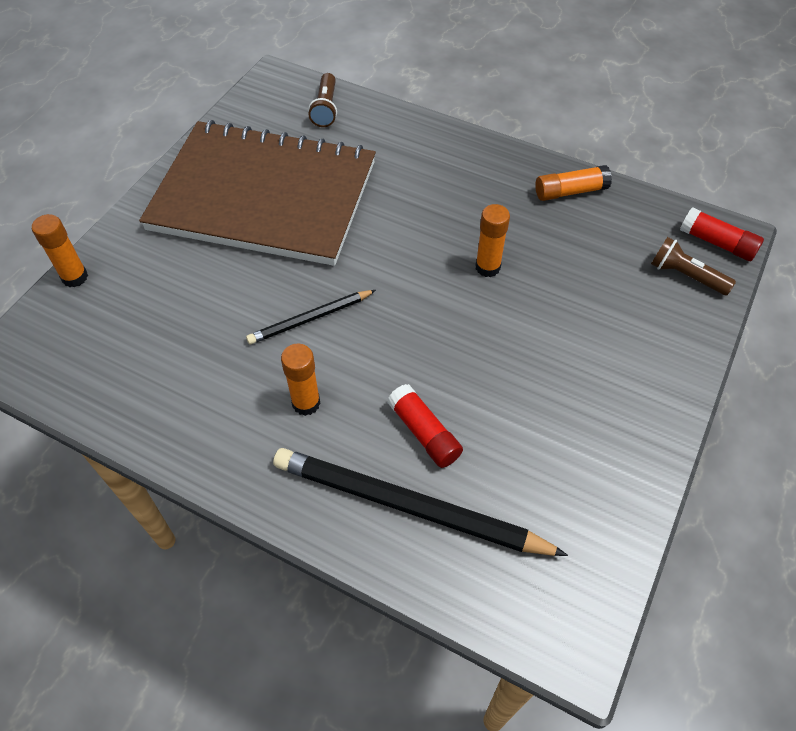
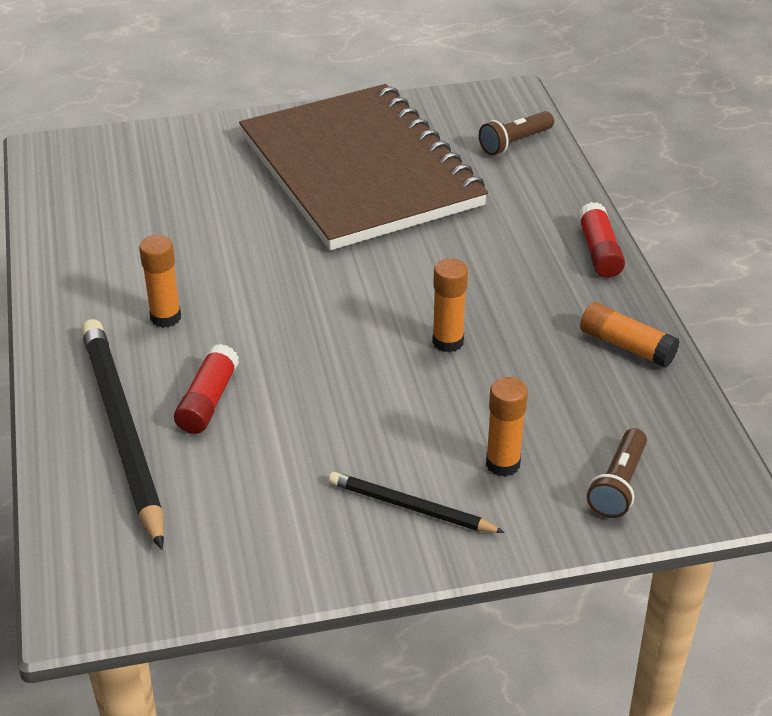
camera: 50 degrees right, 15 degrees down
(75, 277) = (155, 134): orange glue stick -> orange glue stick (503, 464)
(310, 318) = (256, 271): black pencil -> black pencil (411, 507)
(685, 276) = (618, 485): brown flashlight -> brown flashlight turned 150 degrees counterclockwise
(717, 243) = (702, 489): red glue stick -> red glue stick (599, 251)

